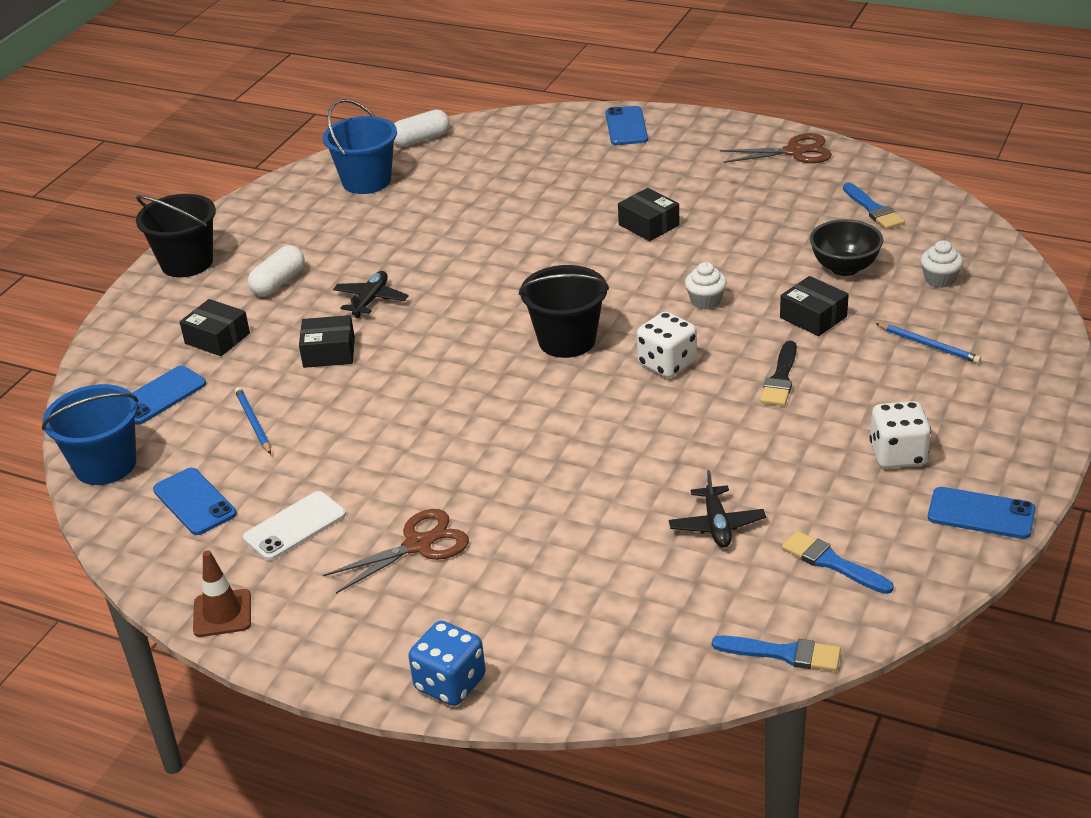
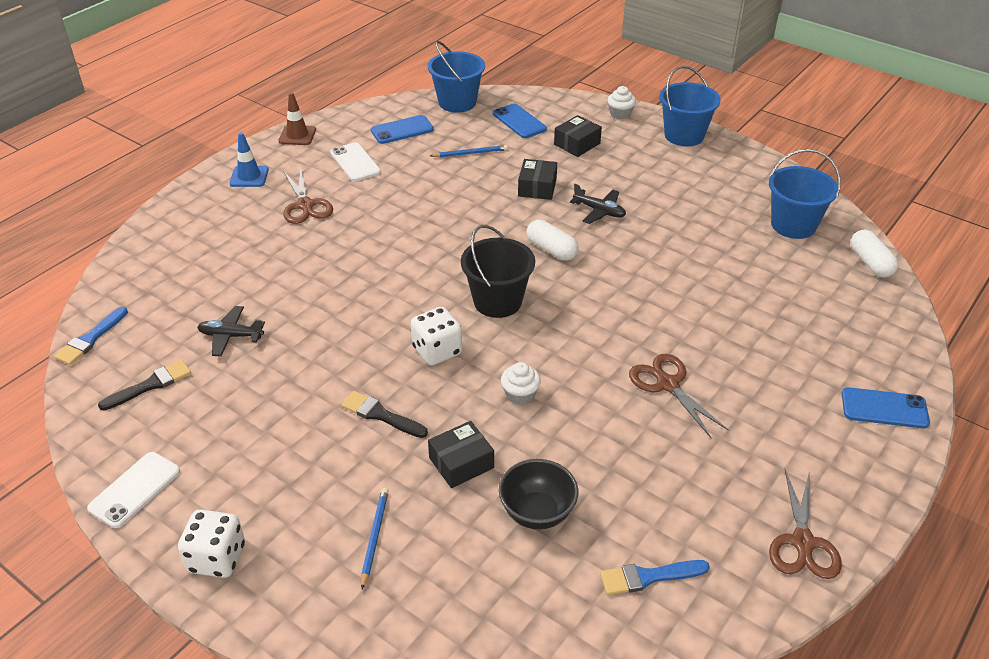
camera: 100 degrees right, 5 degrees up
(187, 263) = (684, 135): black bucket -> blue bucket
(278, 282) = (641, 172): white capsule -> white capsule (551, 249)
(355, 630) = (249, 176): none -> blue traffic cone
(450, 683) = (180, 204): blue dice -> none
(649, 225) = (667, 384): black box -> brown scissors
(832, 563) = (150, 385): blue brush -> black brush
(898, 455) = (237, 461): white dice -> white dice (217, 558)
(929, 345) = (374, 537): blue pencil -> blue pencil turned 135 degrees clockwise
(939, 279) = (483, 589): white cupcake -> white cupcake (620, 114)
(981, 514) = (135, 490): blue phone -> white phone

